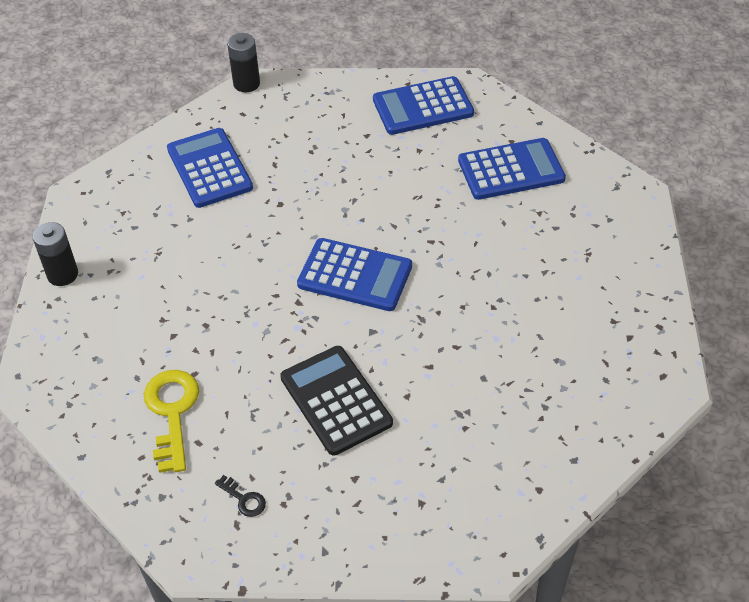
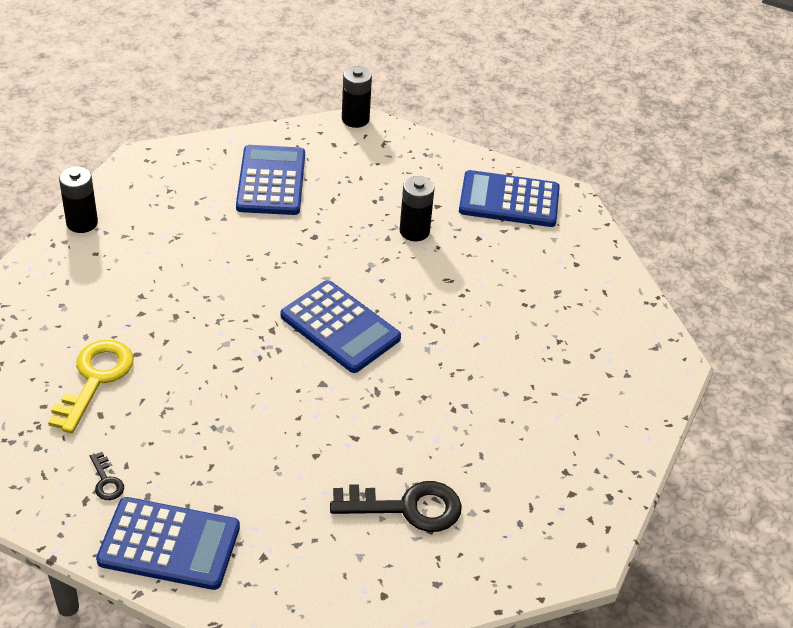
camera: 20 degrees right, 5 degrees down
(335, 400) = (246, 431): black calculator -> none
(362, 165) = (414, 231): none -> black battery
(510, 407) = (407, 507): none -> black key
(511, 170) = (557, 290): blue calculator -> blue calculator (169, 544)

